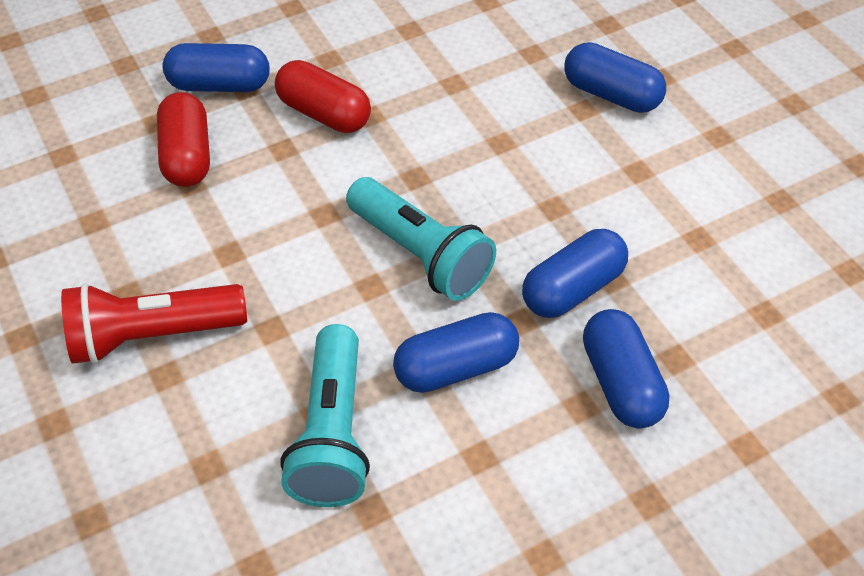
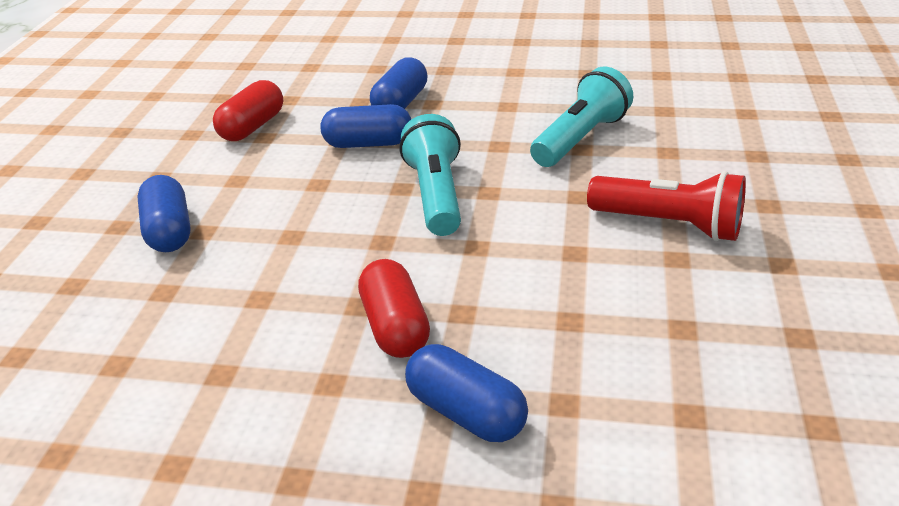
camera: 140 degrees left, 15 degrees down
(187, 156) = (555, 348): red capsule -> red capsule (252, 127)
(456, 367) = (479, 138): blue capsule -> none

